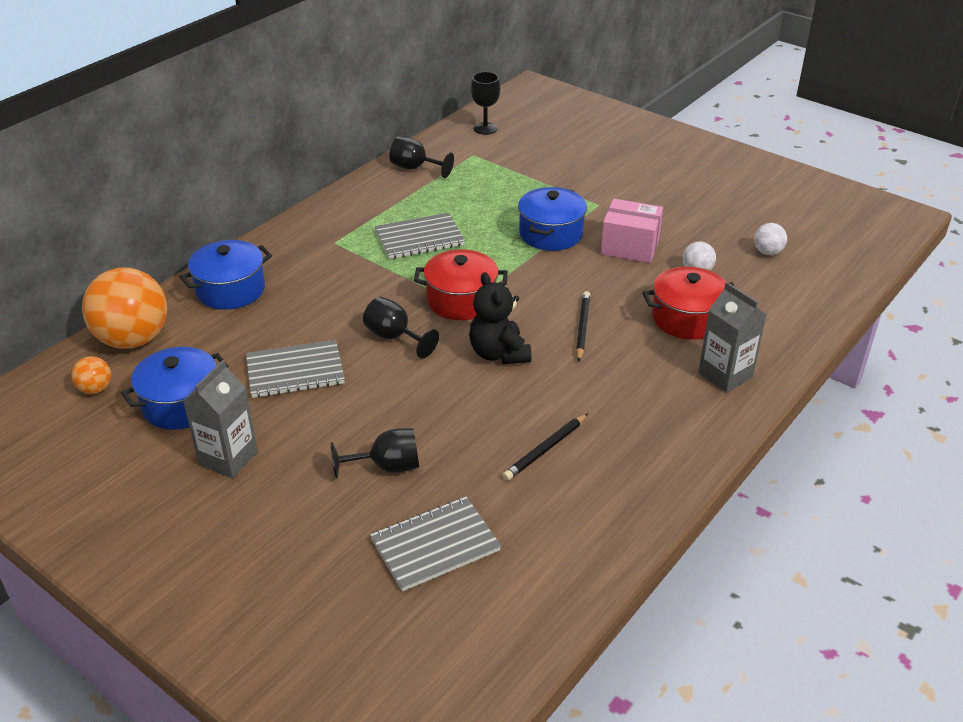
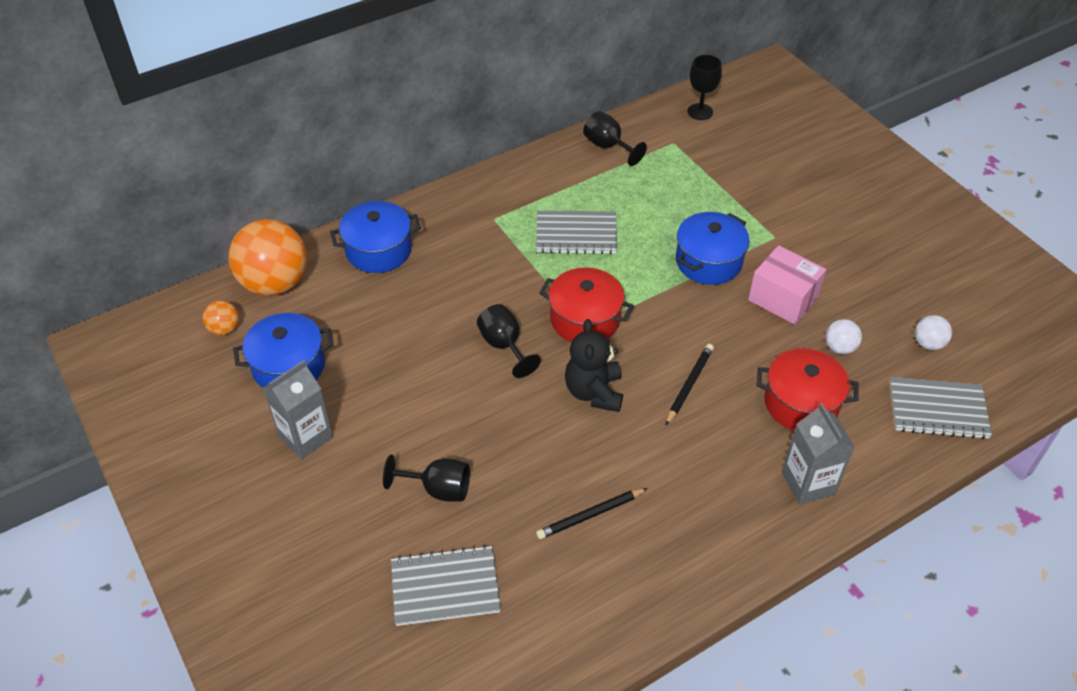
camera: 20 degrees right, 10 degrees up
(295, 371) = (399, 359): grey notebook -> grey notebook (937, 410)

